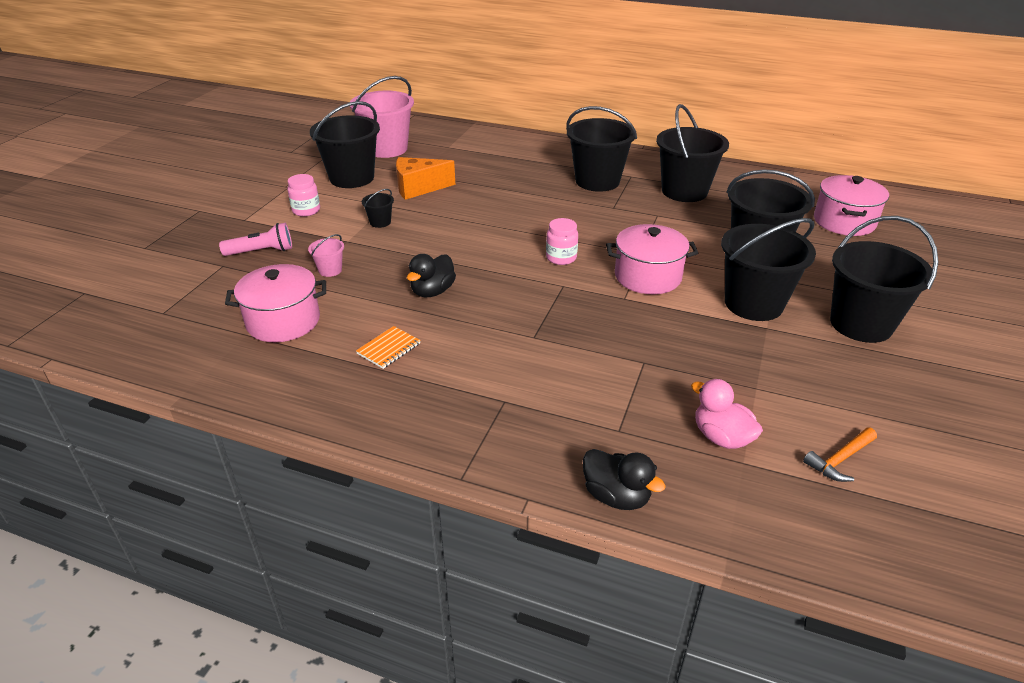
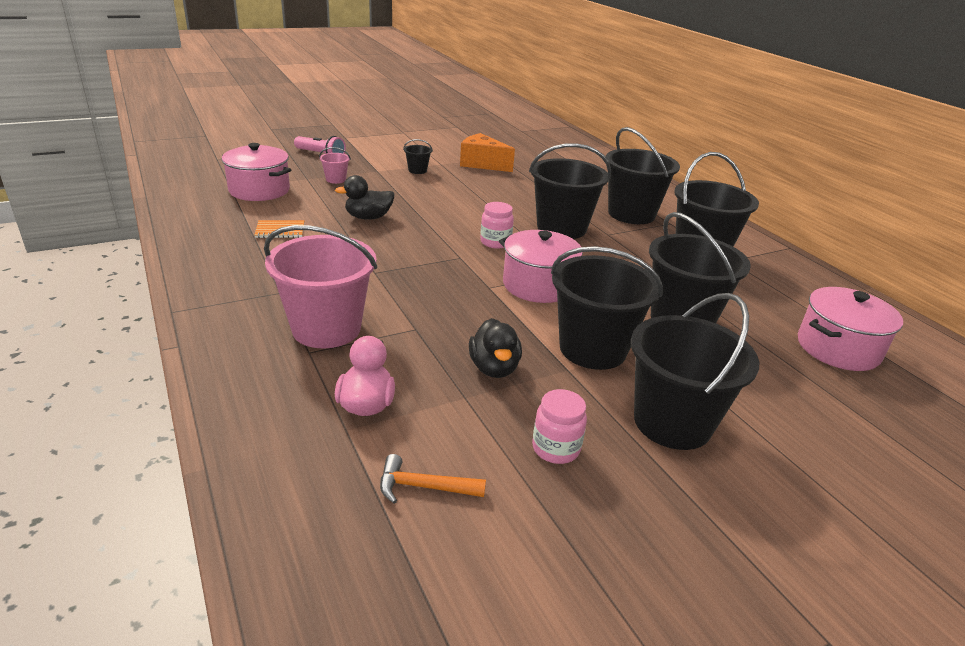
camera: 40 degrees right, 5 degrees down
(306, 210) = (387, 147): pink jar -> pink jar (555, 448)
(352, 178) = (451, 142): black bucket -> black bucket (561, 228)
(387, 149) = (508, 137): pink bucket -> pink bucket (326, 328)
(616, 496) = (224, 382): black duck -> black duck (494, 368)

